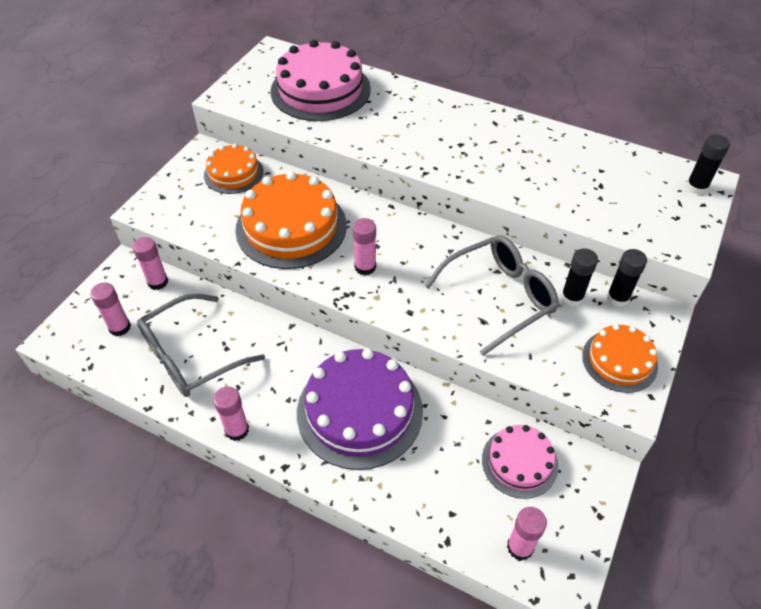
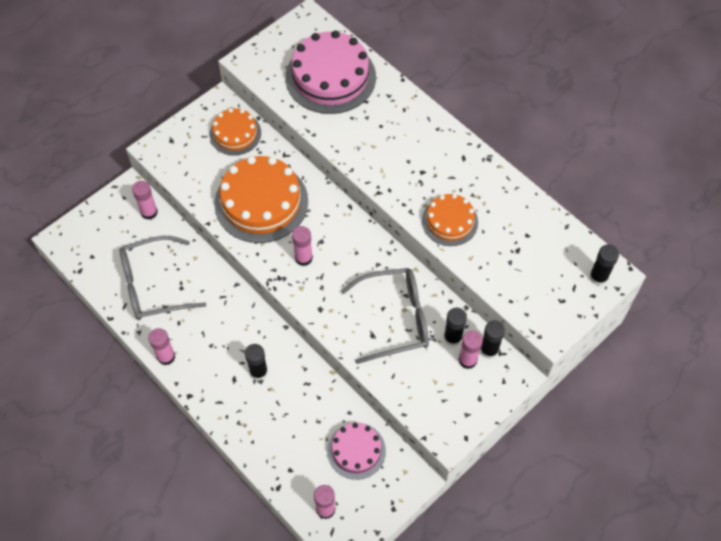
camera: 20 degrees right, 10 degrees up
(120, 327) = (109, 244): pink glue stick -> pink glue stick (467, 360)
(359, 411) = (258, 372): purple cake -> black glue stick
(619, 361) = (459, 402): orange cake -> orange cake (449, 221)

